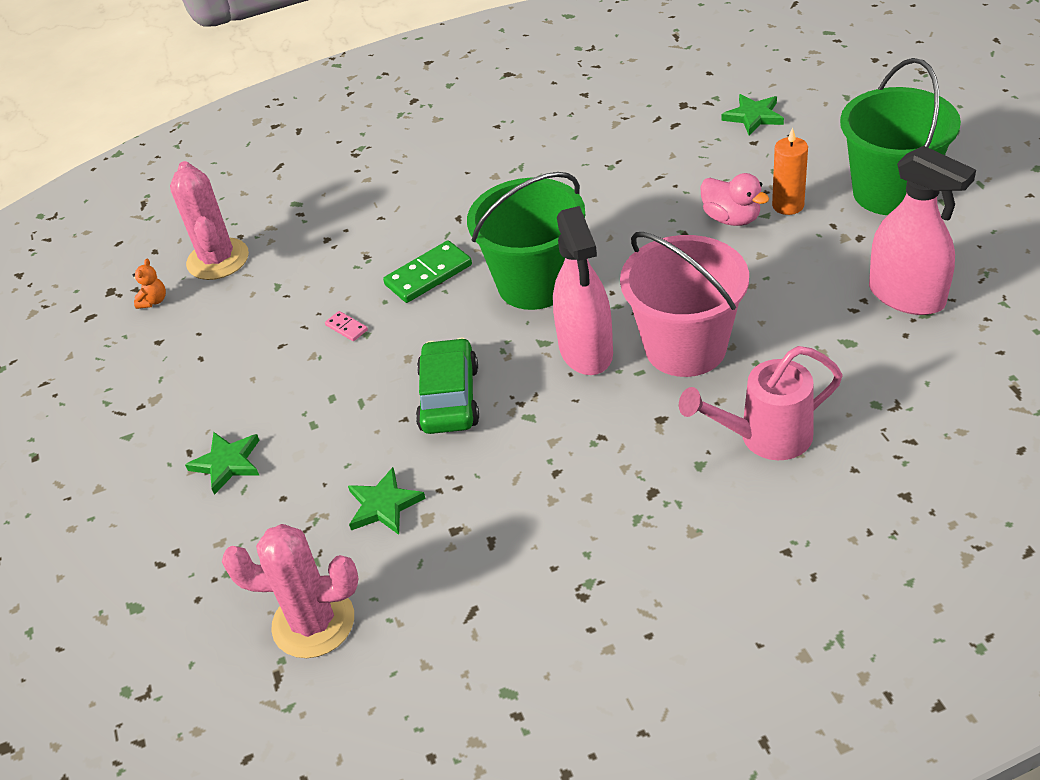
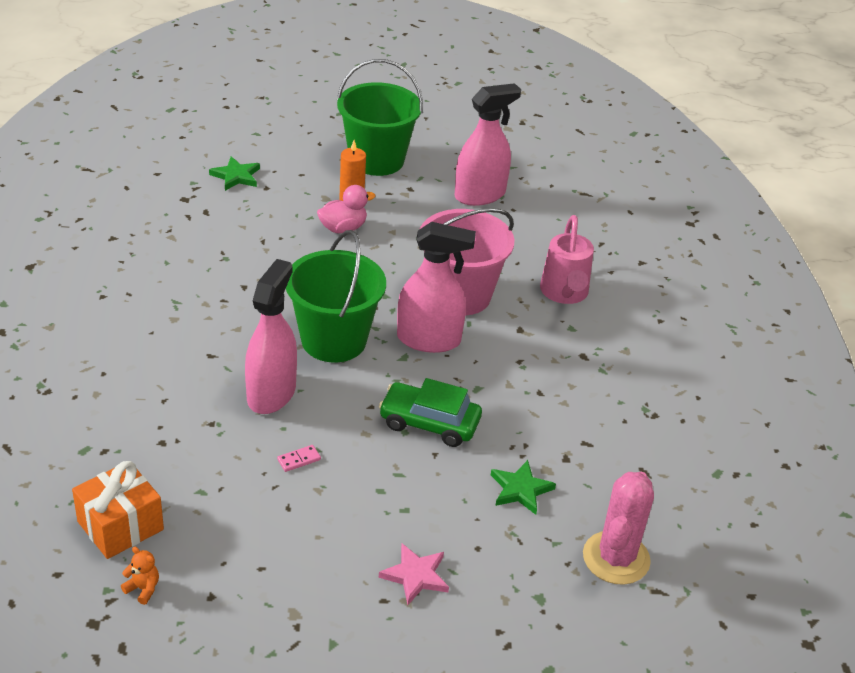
camera: 80 degrees left, 5 degrees down
(218, 259) = (120, 526): pink cactus -> orange gift
(227, 463) = (415, 576): green star -> pink star
(428, 275) = (271, 393): green domino -> pink spray bottle

